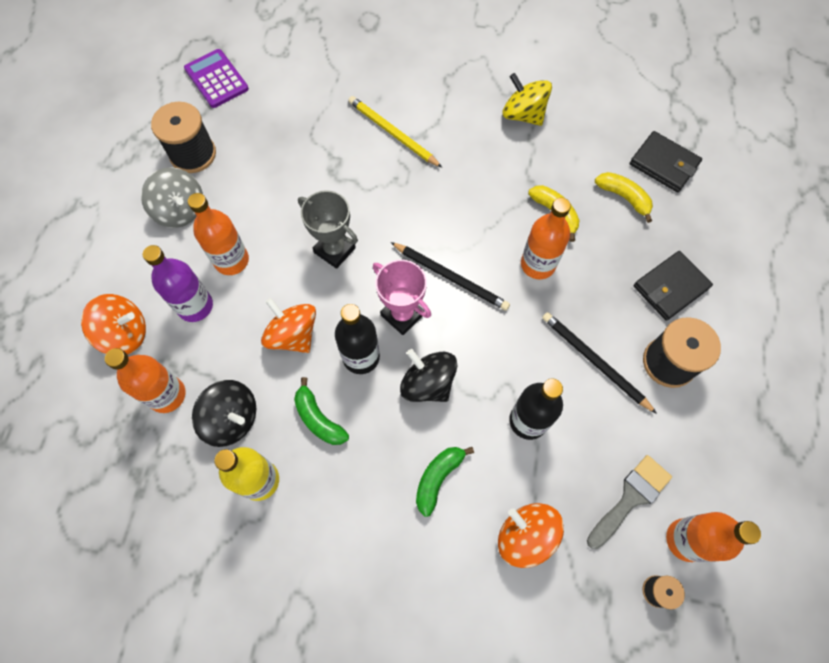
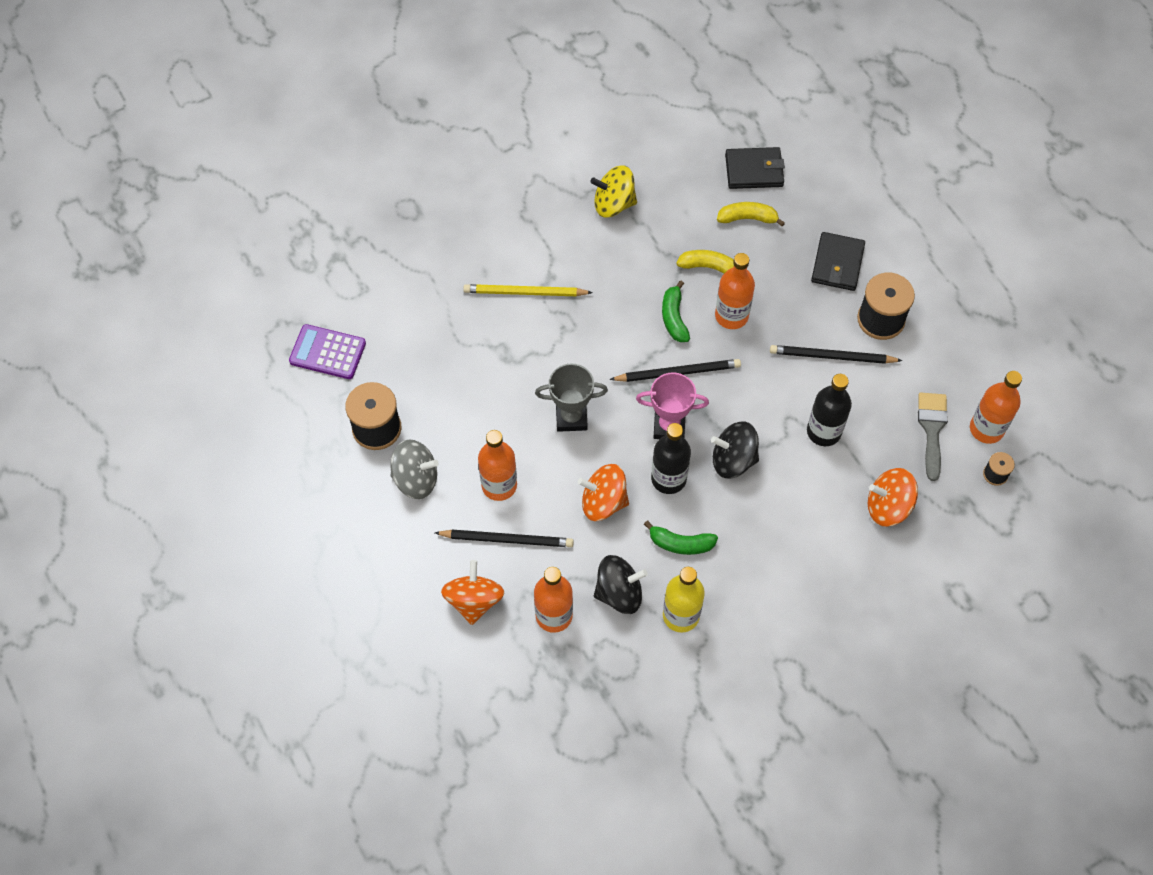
camera: 40 degrees left, 5 degrees down
(125, 334) = (474, 600): orange spinning top -> orange spinning top turned 45 degrees counterclockwise
(195, 306) = (507, 539): purple bottle -> black pencil
(438, 478) = (799, 516): green banana -> green banana (674, 317)

